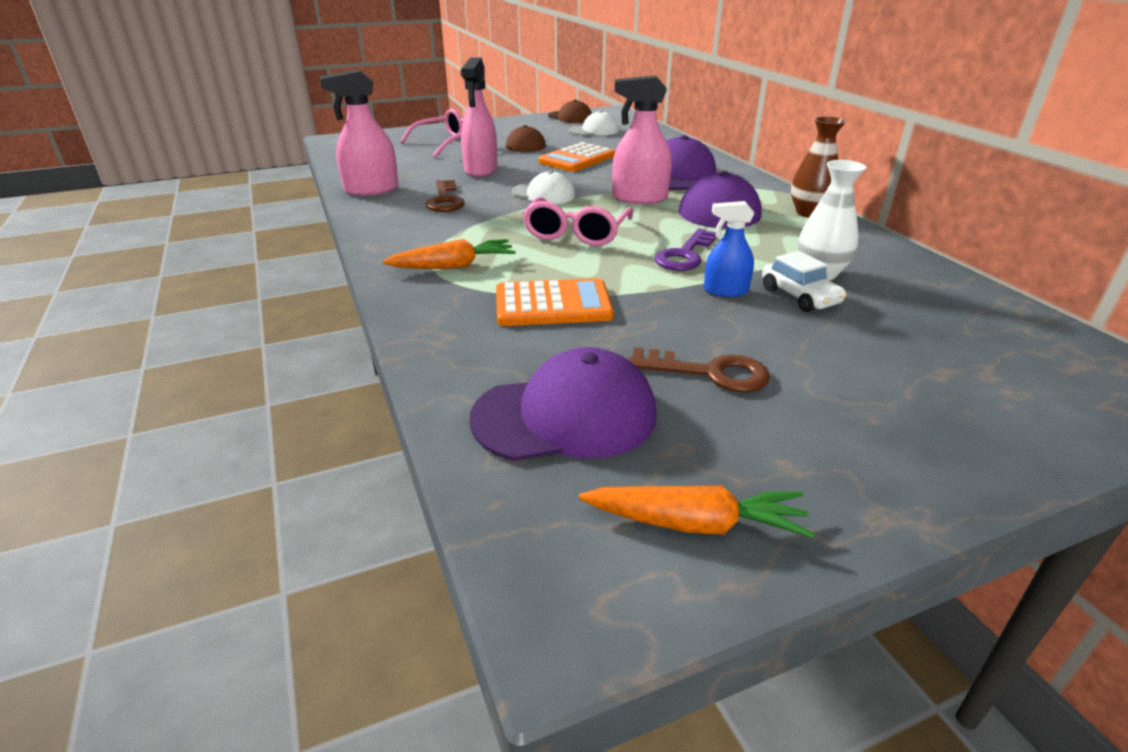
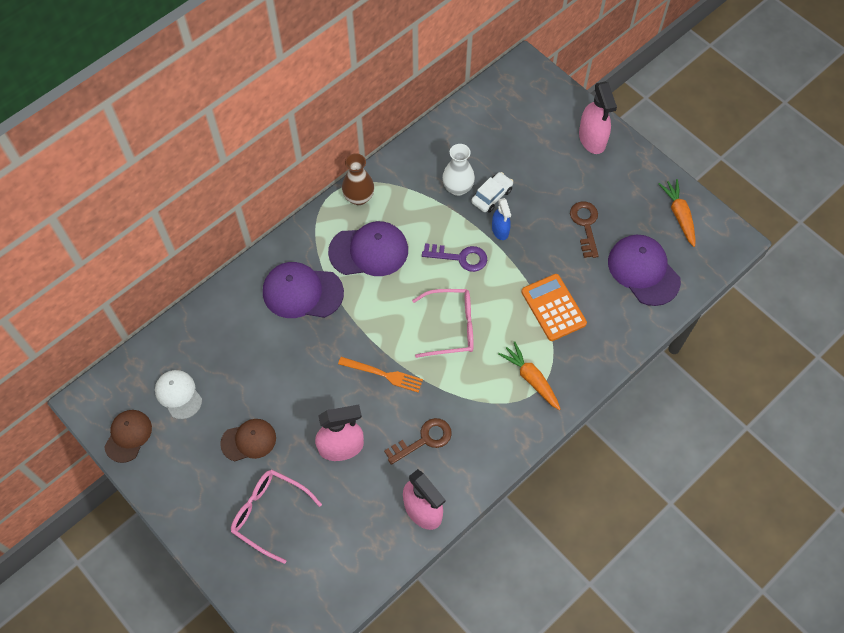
camera: 110 degrees left, 30 degrees up
(543, 194) = (383, 374): white cap -> orange fork
(577, 159) = (282, 379): orange calculator -> none
(639, 198) = (368, 306): pink spray bottle -> pink spray bottle (592, 139)

